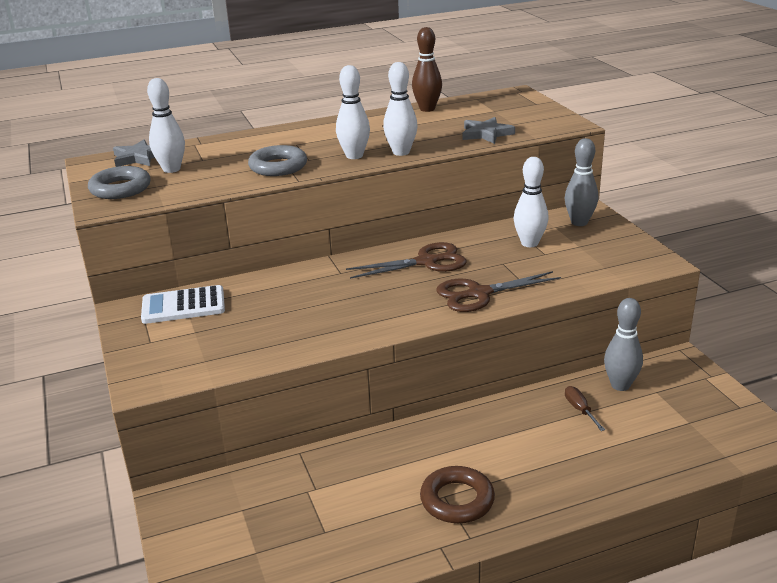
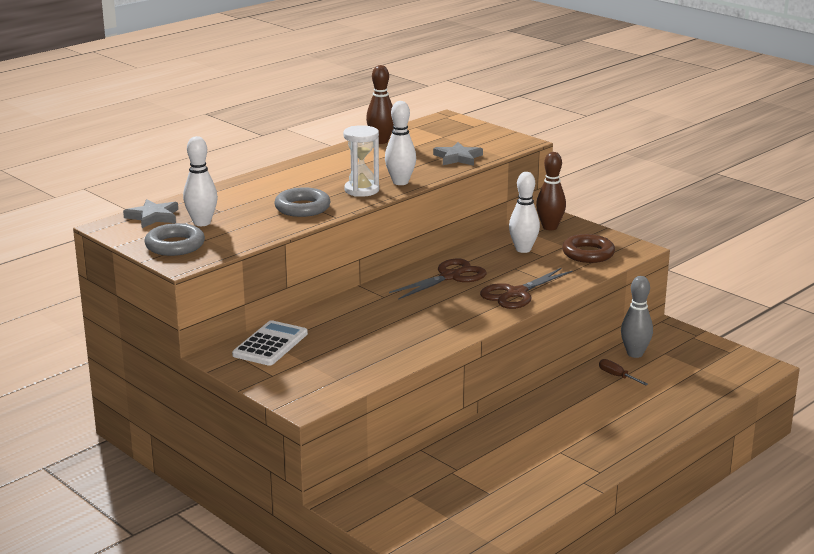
camera: 25 degrees left, 5 degrees down
(183, 306) = (270, 344): white calculator -> white calculator turned 150 degrees clockwise
(354, 156) = (362, 190): white bowling pin -> white hourglass
(457, 500) = (572, 452): brown ring -> brown ring (588, 254)
(579, 222) = (550, 227): grey bowling pin -> brown bowling pin

